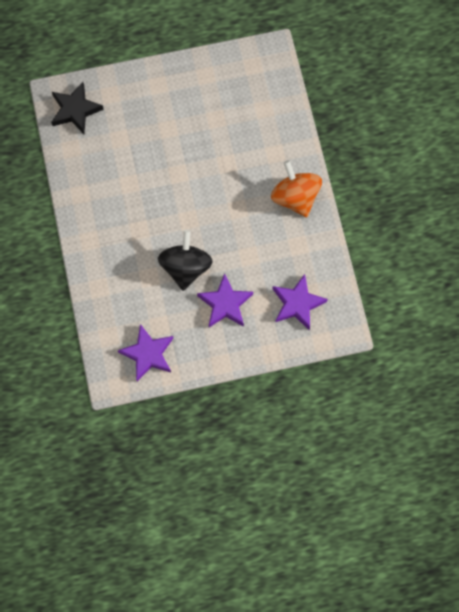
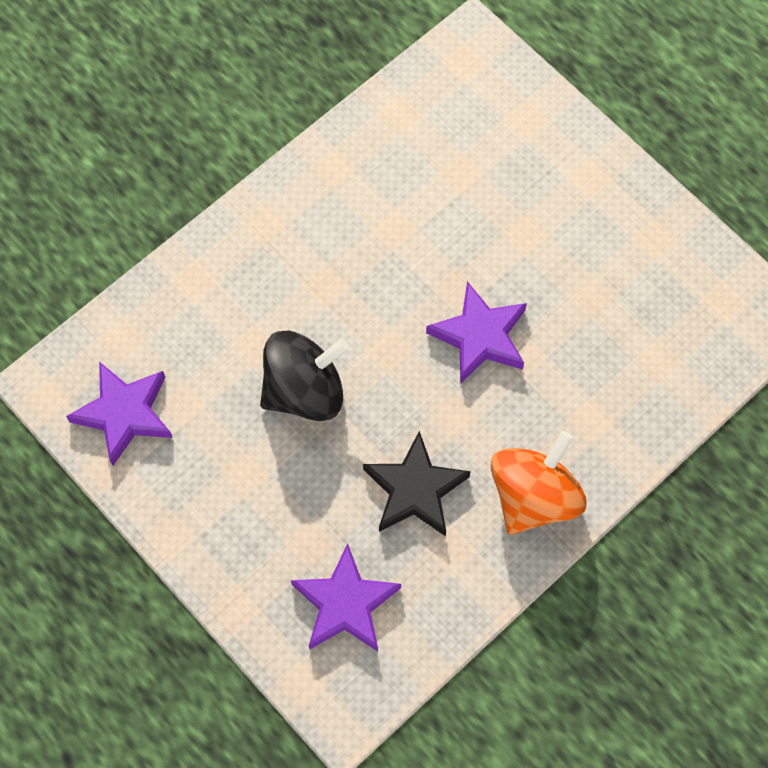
camera: 60 degrees right, 5 degrees down
(75, 110) = (466, 84): black star -> black star (415, 490)
(225, 304) = (277, 486): purple star -> purple star (480, 336)

